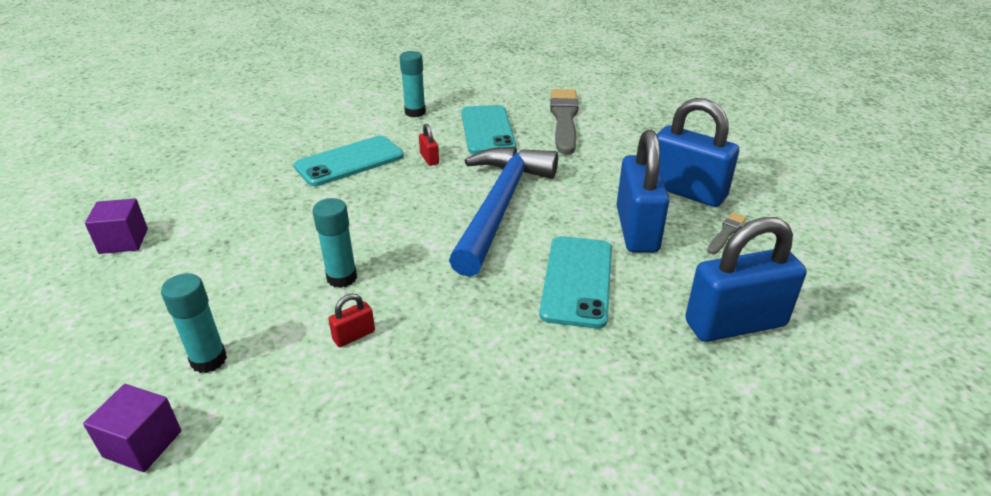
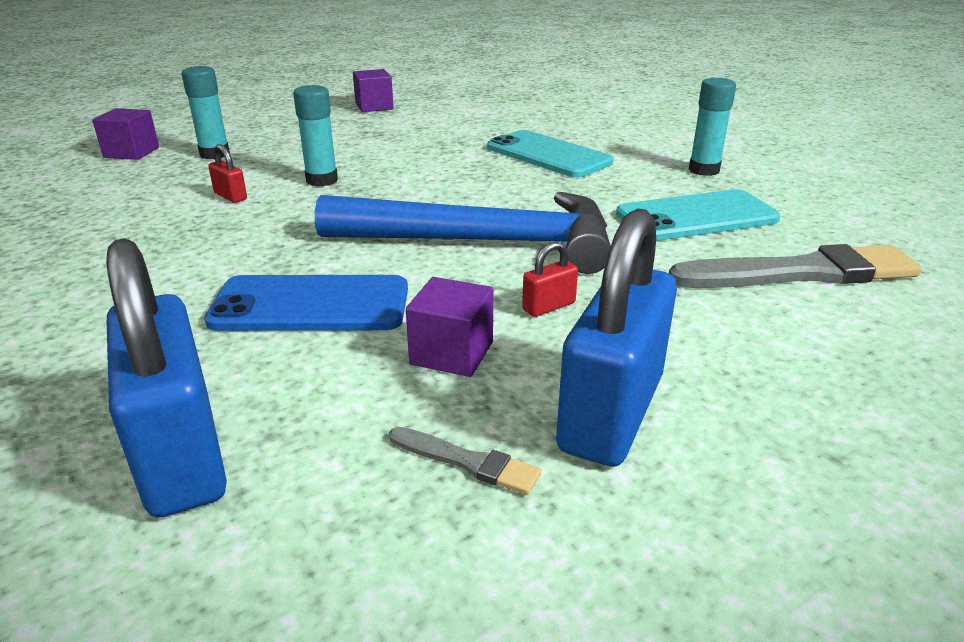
camera: 80 degrees right, 5 degrees down
(429, 159) = (582, 191): red padlock -> red padlock (548, 306)
(577, 281) = (311, 305): turquoise phone -> blue phone
(637, 230) = (452, 353): blue padlock -> purple cube

